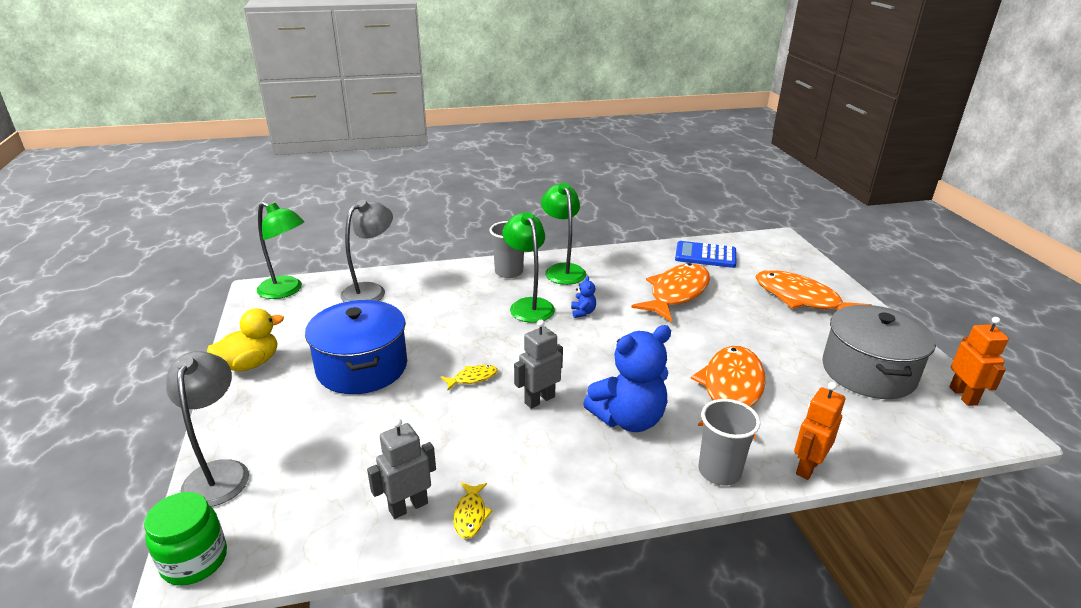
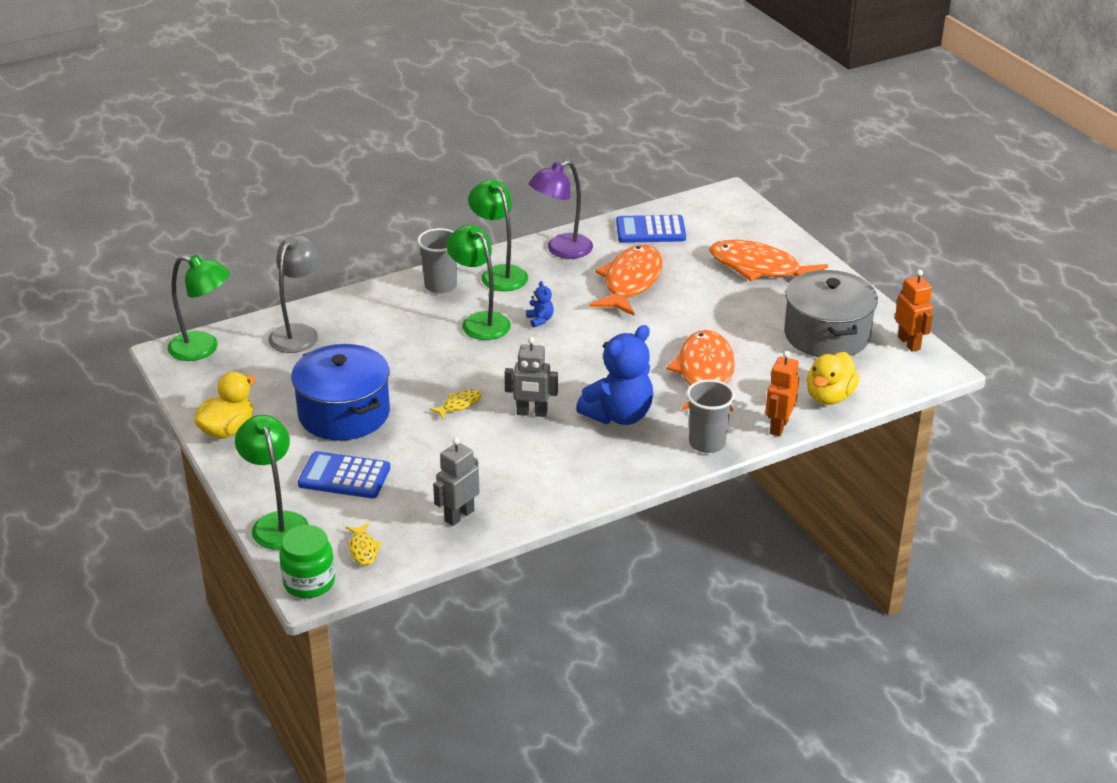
camera: 15 degrees left, 5 degrees up
(219, 473) = (277, 523): grey lamp -> green lamp
(320, 432) = (344, 476): none -> blue calculator
(470, 515) = (514, 512): yellow fish -> yellow fish (363, 549)
(539, 400) = (532, 413): grey robot -> grey robot turned 120 degrees counterclockwise
(623, 260) = (561, 250): none -> purple lamp
(870, 441) = (829, 397): none -> yellow duck

